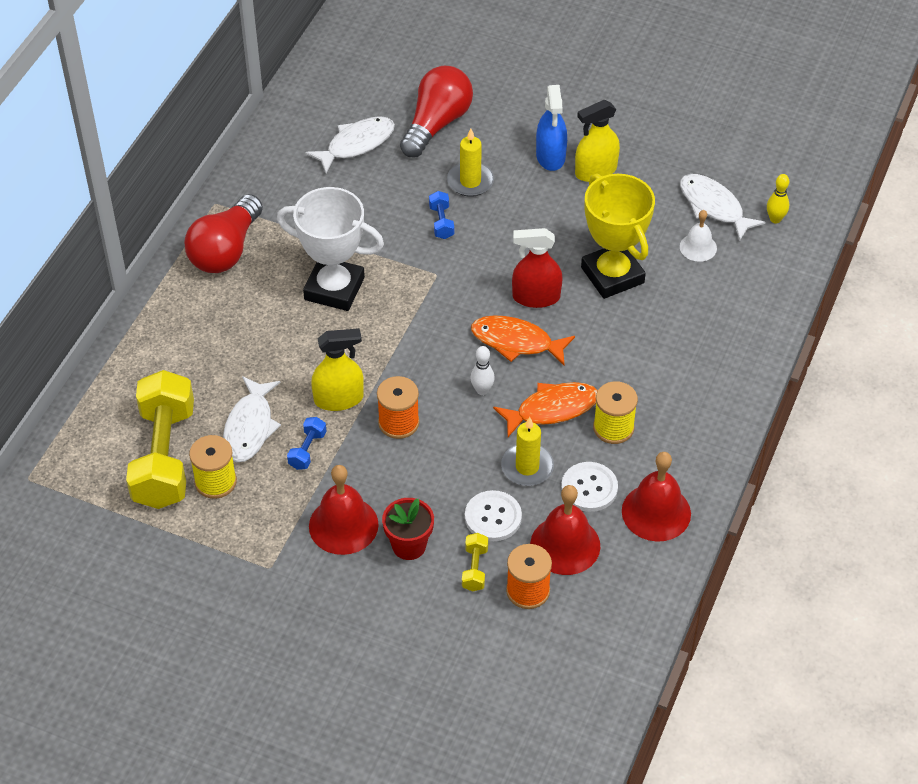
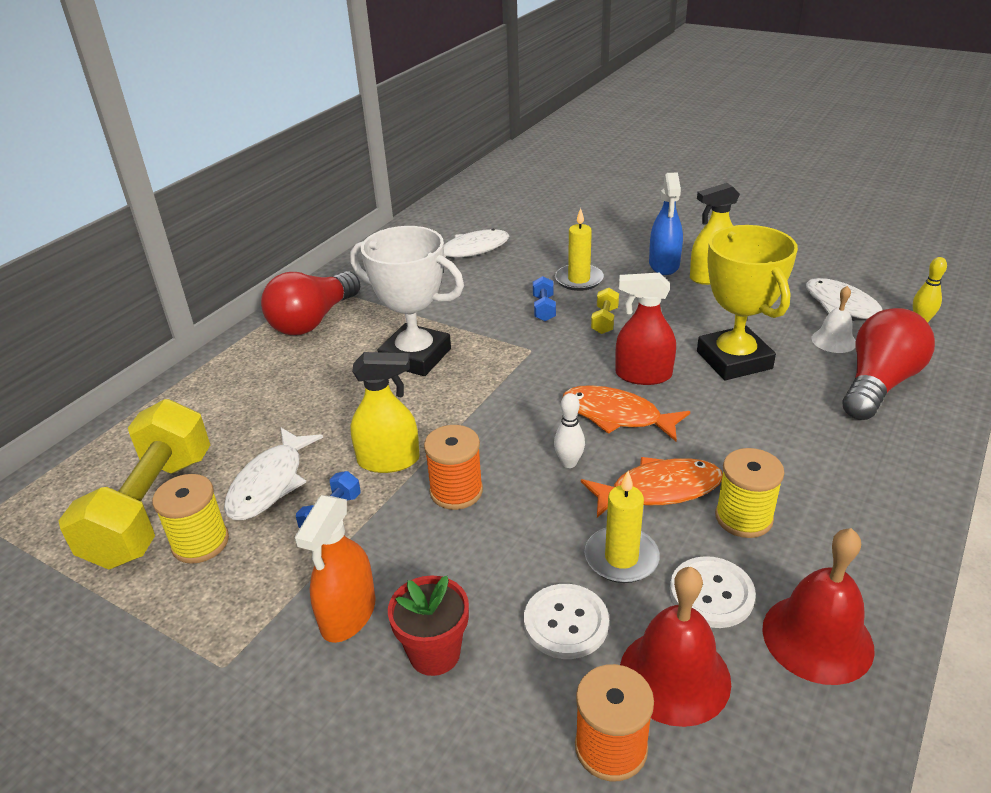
camera: 10 degrees right, 15 degrees down
(343, 525) = (348, 614): red bell -> orange spray bottle
(437, 124) = (551, 240): red light bulb -> red light bulb (878, 384)
(474, 568) = (528, 700): yellow dumbbell -> yellow dumbbell (604, 321)

